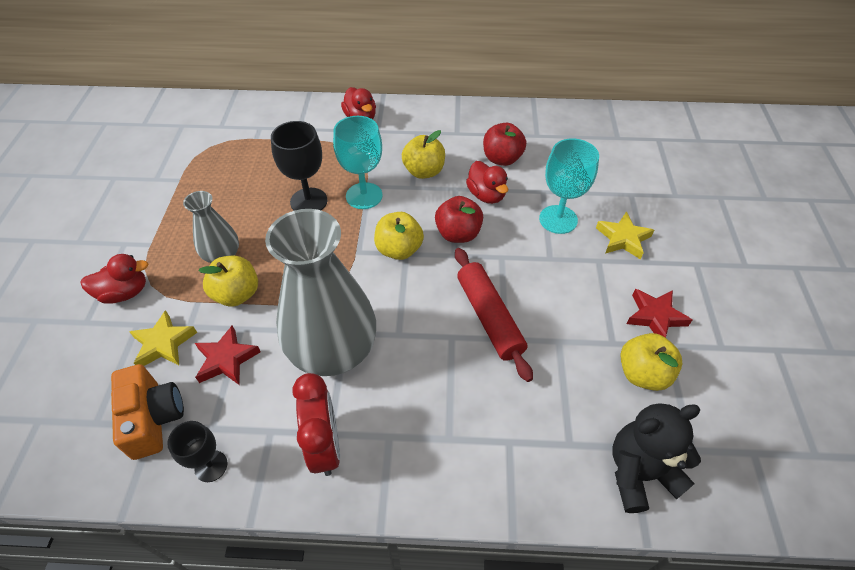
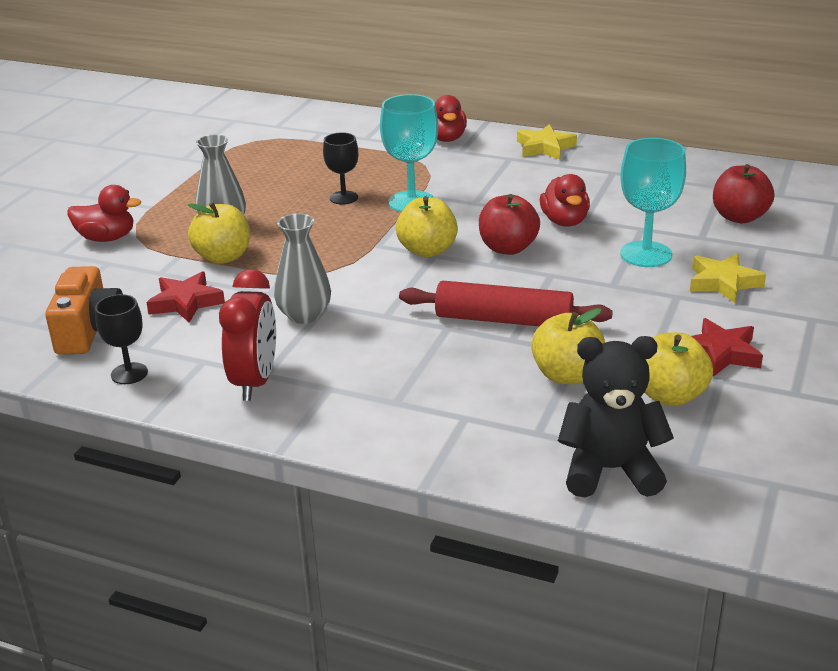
camera: 20 degrees right, 20 degrees down
(164, 343) = (127, 280): yellow star -> yellow star (545, 147)
(308, 201) = (343, 198): black goblet -> black goblet, size x0.62
(333, 350) = (304, 315): grey vase -> grey vase, size x0.50
(424, 171) = (497, 192): yellow apple -> yellow apple (566, 375)
(489, 317) = (504, 320): red rolling pin -> red rolling pin turned 75 degrees counterclockwise
(502, 159) = (605, 194): red apple -> red apple (739, 217)

